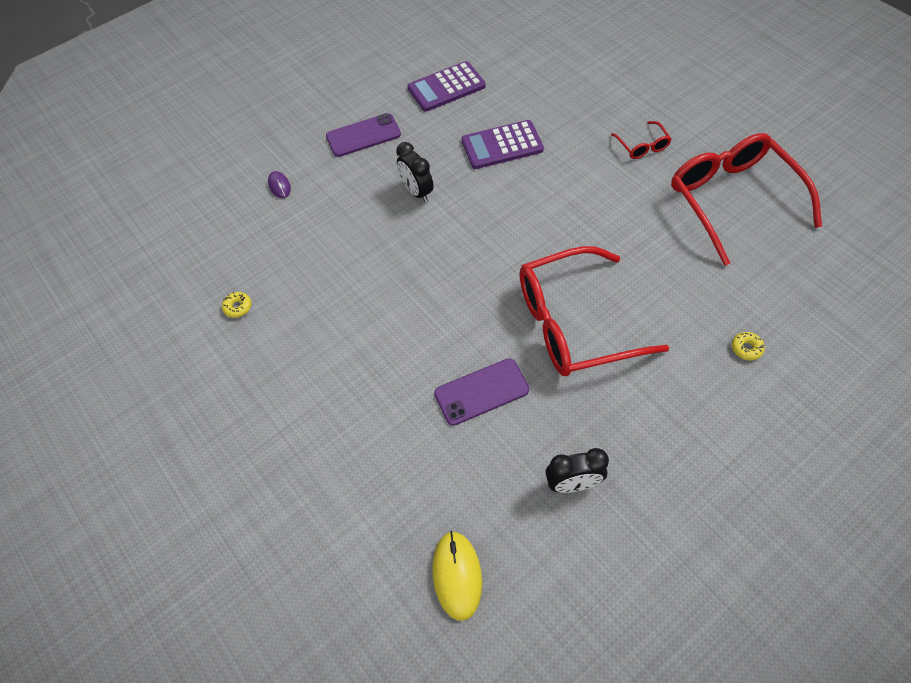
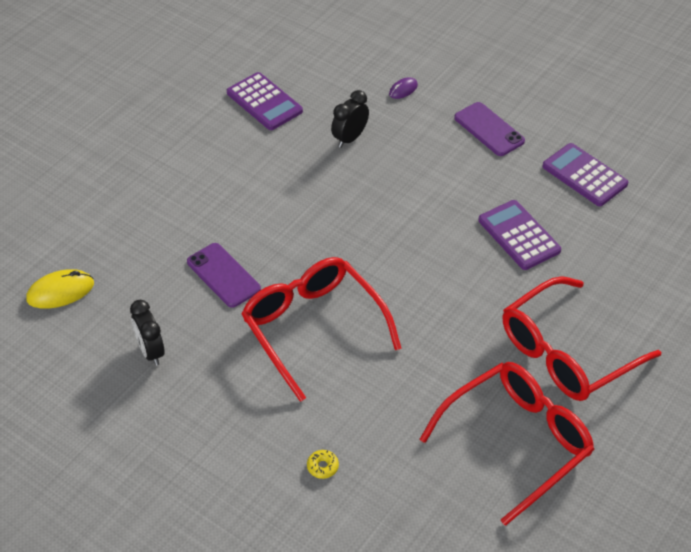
camera: 70 degrees right, 10 degrees down
(238, 307) = (264, 102): yellow donut -> purple calculator
(417, 192) = (431, 184): black clock -> black clock (350, 138)
(642, 146) = (567, 353): red glasses -> red glasses, size x2.37

